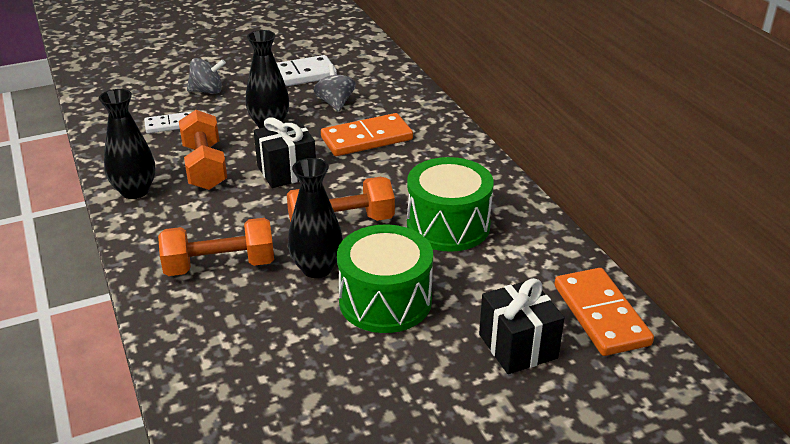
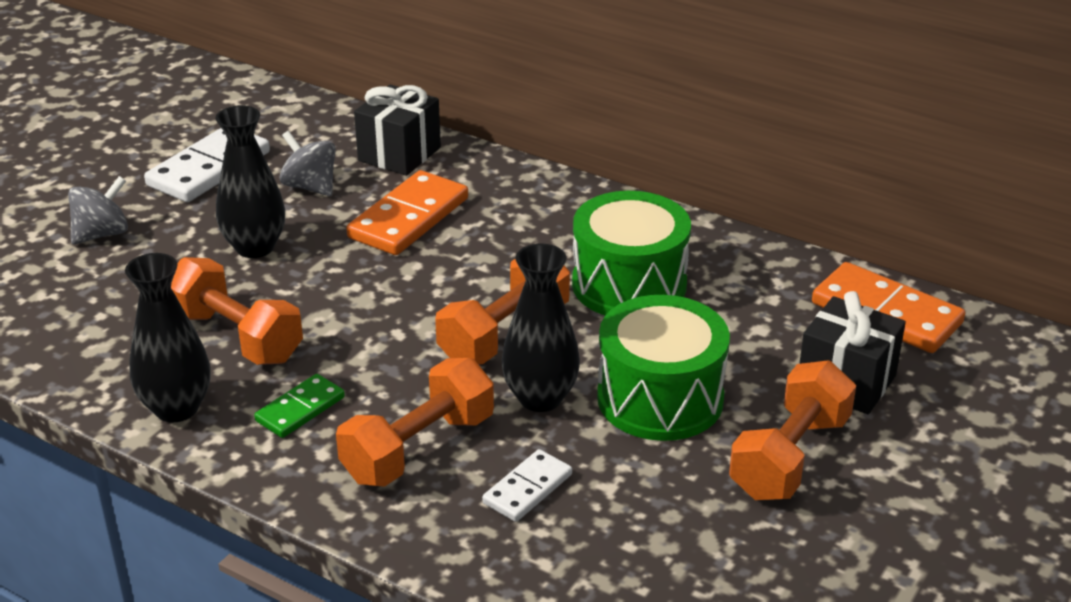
camera: 35 degrees left, 0 degrees up
(169, 125) = (107, 301): white domino -> white domino (527, 489)
(189, 218) = (300, 409): none -> green domino
(287, 171) = (356, 299): black gift -> black gift (399, 154)
(422, 375) = (789, 457): none -> orange dumbbell

